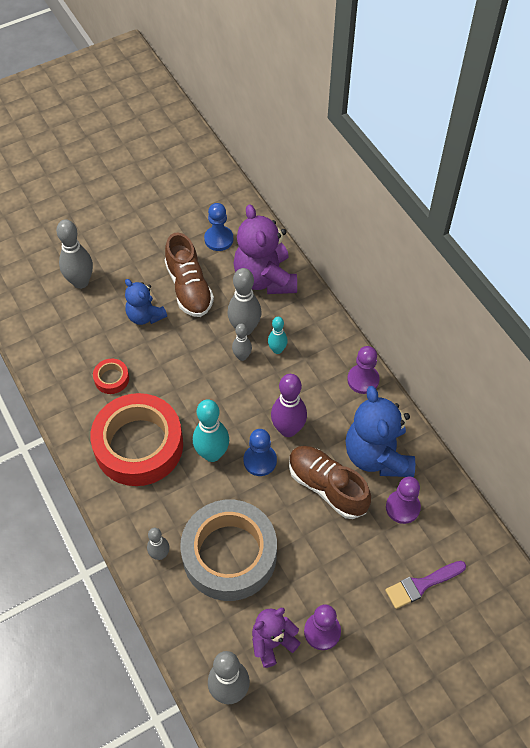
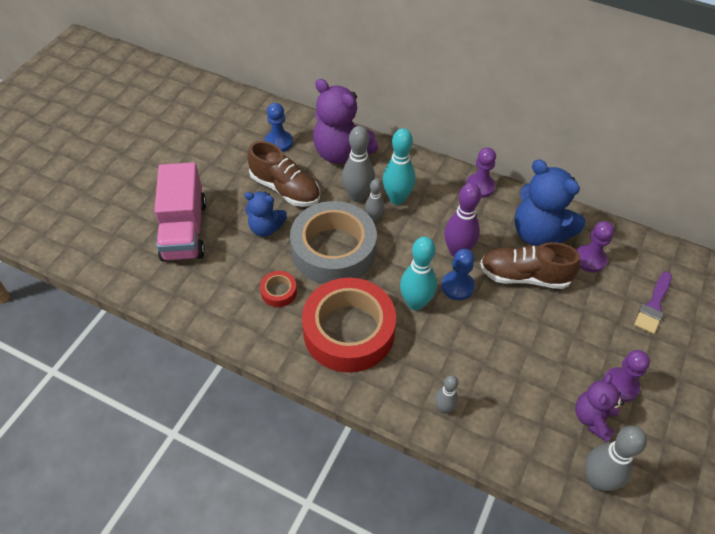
camera: 35 degrees left, 5 degrees down
(80, 282) = (184, 230): grey bowling pin -> pink truck
(229, 555) = (499, 372): grey tape -> grey tape (333, 250)
(277, 350) = (397, 198): turquoise bowling pin -> turquoise bowling pin, size x1.72

